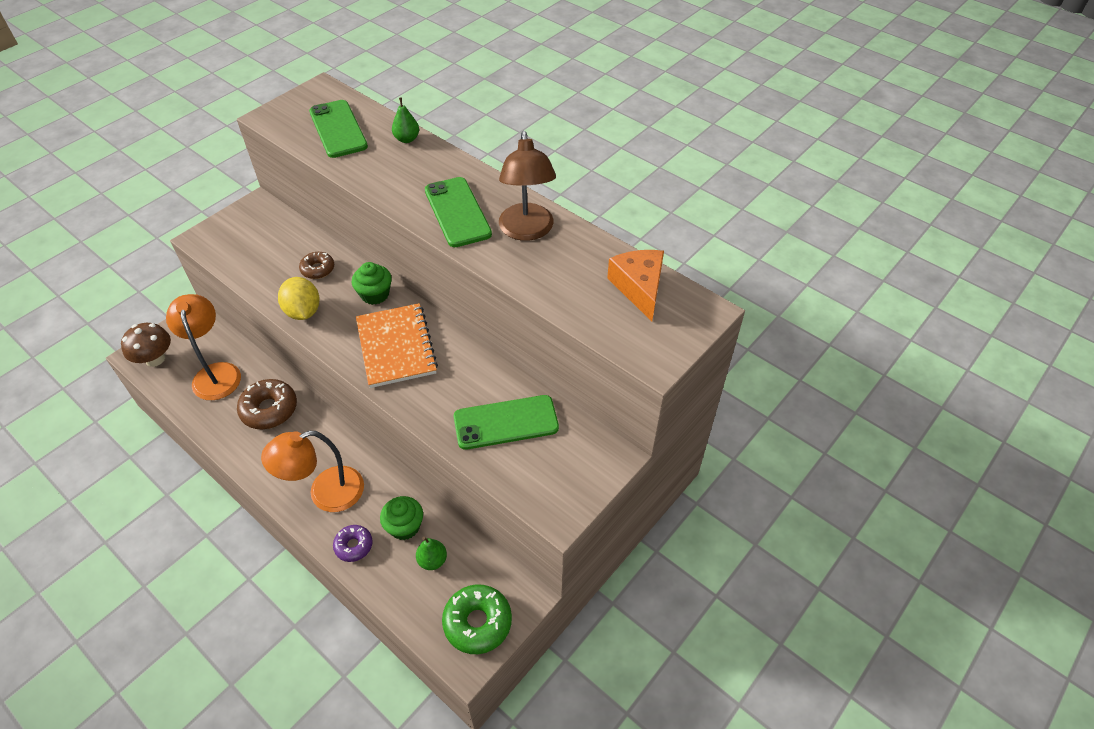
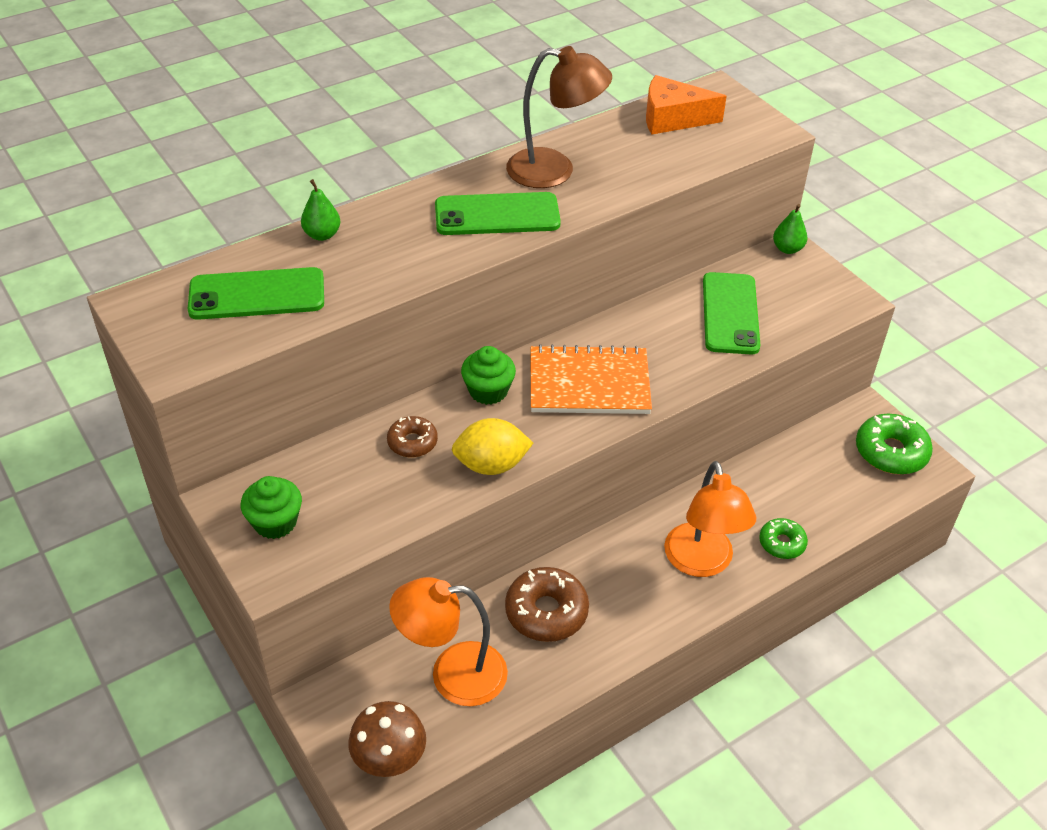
camera: 75 degrees left, 5 degrees down
(353, 546) = (782, 543): purple donut -> green donut
(404, 526) = (764, 493): green cupcake -> green cupcake (275, 522)
(432, 560) = (813, 476): green pear -> green pear (787, 249)

